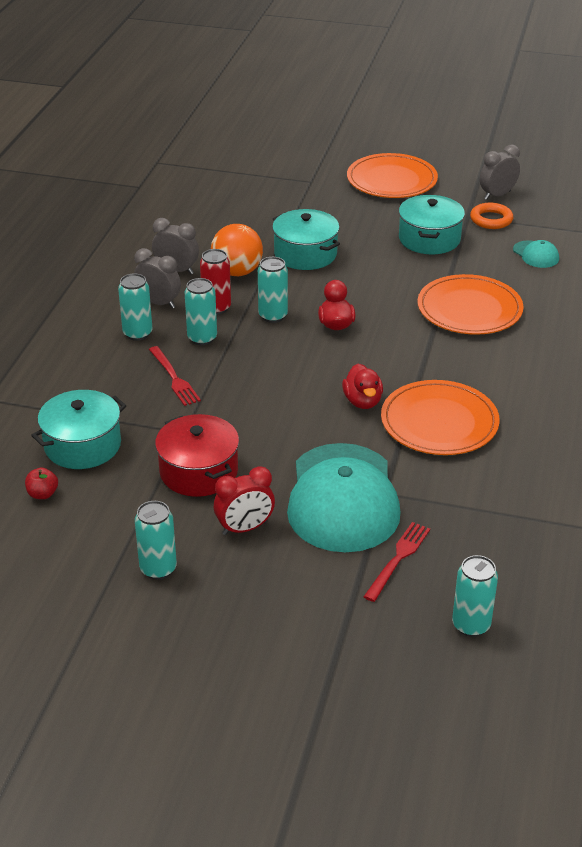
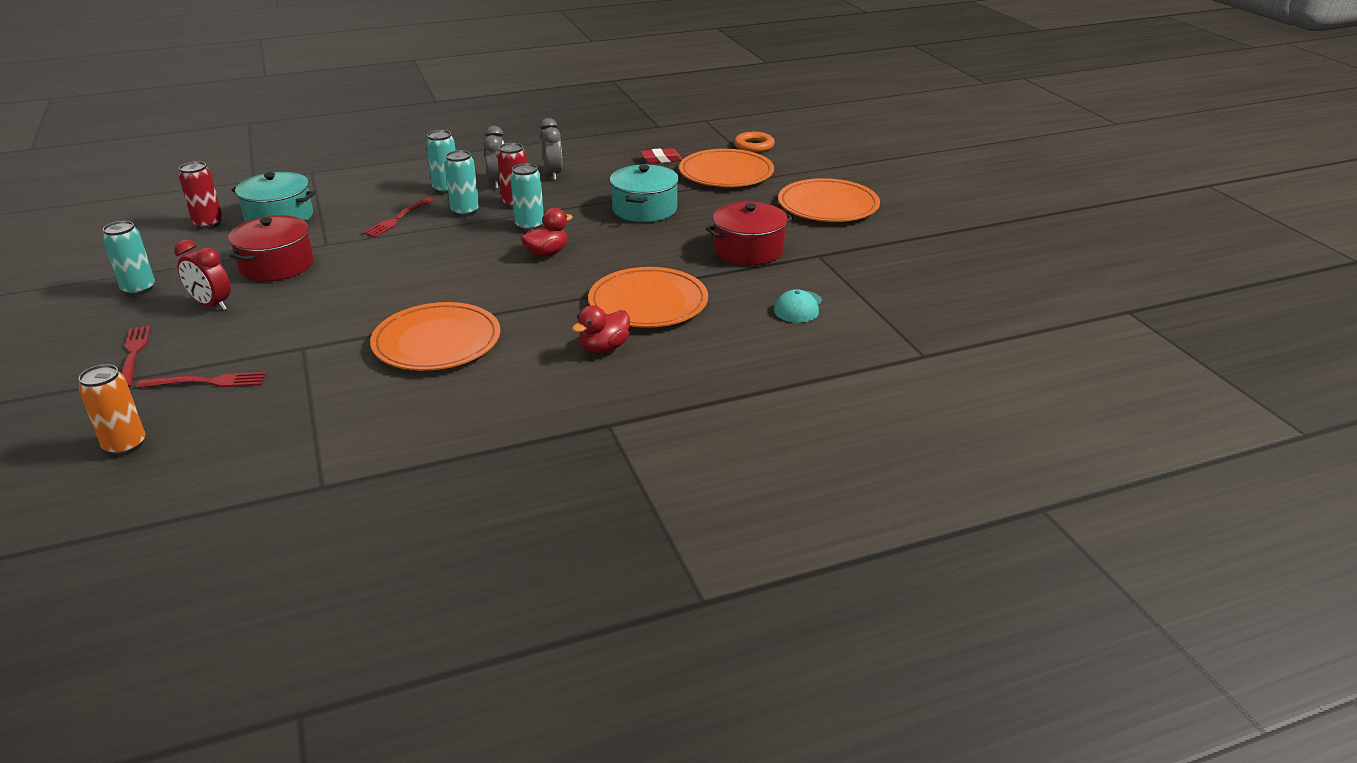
camera: 55 degrees right, 5 degrees down
(43, 494) = (208, 224): red apple -> red can
(214, 211) = (661, 159): none -> red eraser
(237, 272) = (580, 194): orange ball -> none
(280, 195) = (726, 173): none -> orange plate
(302, 594) = (134, 354): none -> red fork
(342, 498) = (281, 332): turquoise cap -> none
(362, 401) = (436, 298): red duck -> red duck (604, 348)
(429, 239) = (748, 250): turquoise pot -> red pot
(471, 625) = (125, 445): turquoise can -> orange can
(491, 220) = (831, 267): orange ring -> orange ring (754, 146)
(497, 195) = (884, 257): grey clock -> none

